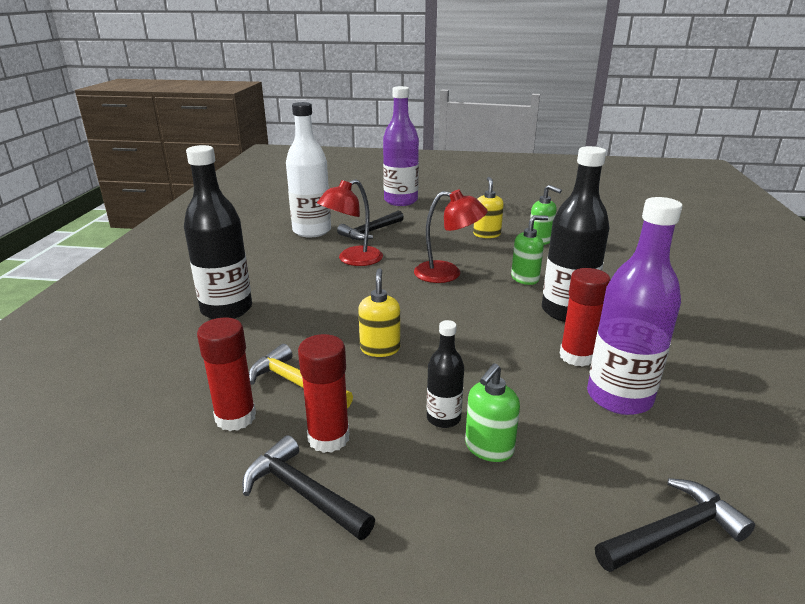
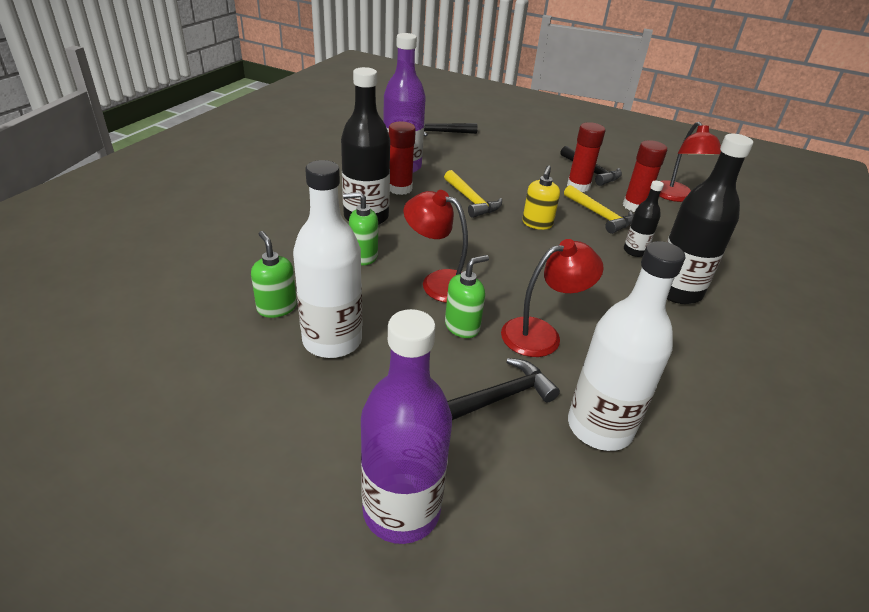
camera: 165 degrees left, 10 degrees up
(146, 465) = (675, 197): none -> red lamp
(443, 418) = (511, 180): black bottle -> black bottle (635, 251)
(476, 362) = (471, 201): none -> yellow hammer
(486, 234) = (332, 341): yellow soap dispenser -> white bottle
(488, 448) = (494, 166): green soap dispenser -> green soap dispenser (462, 326)

